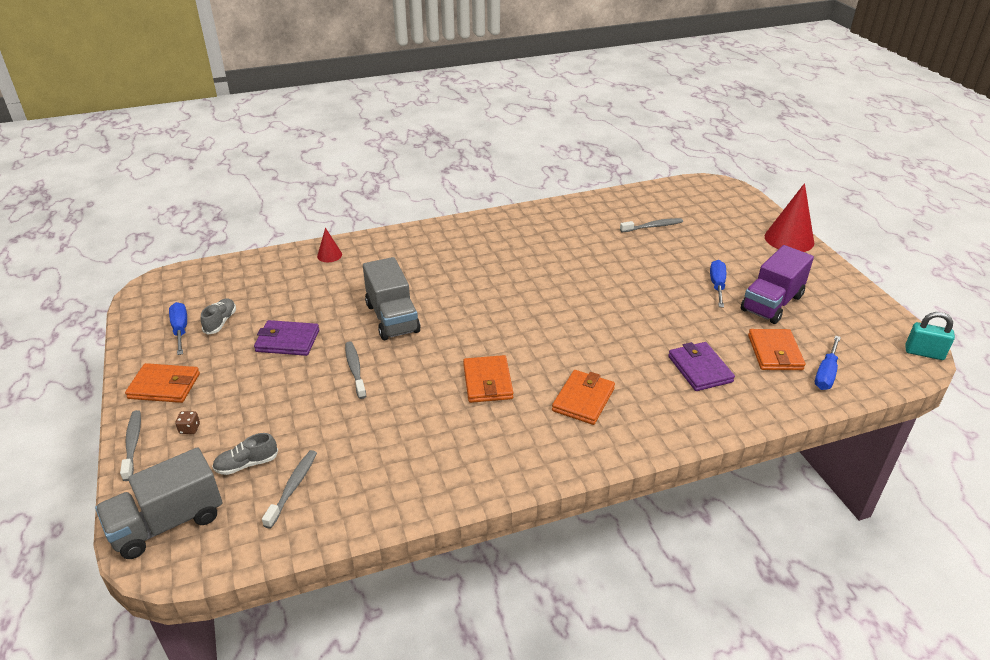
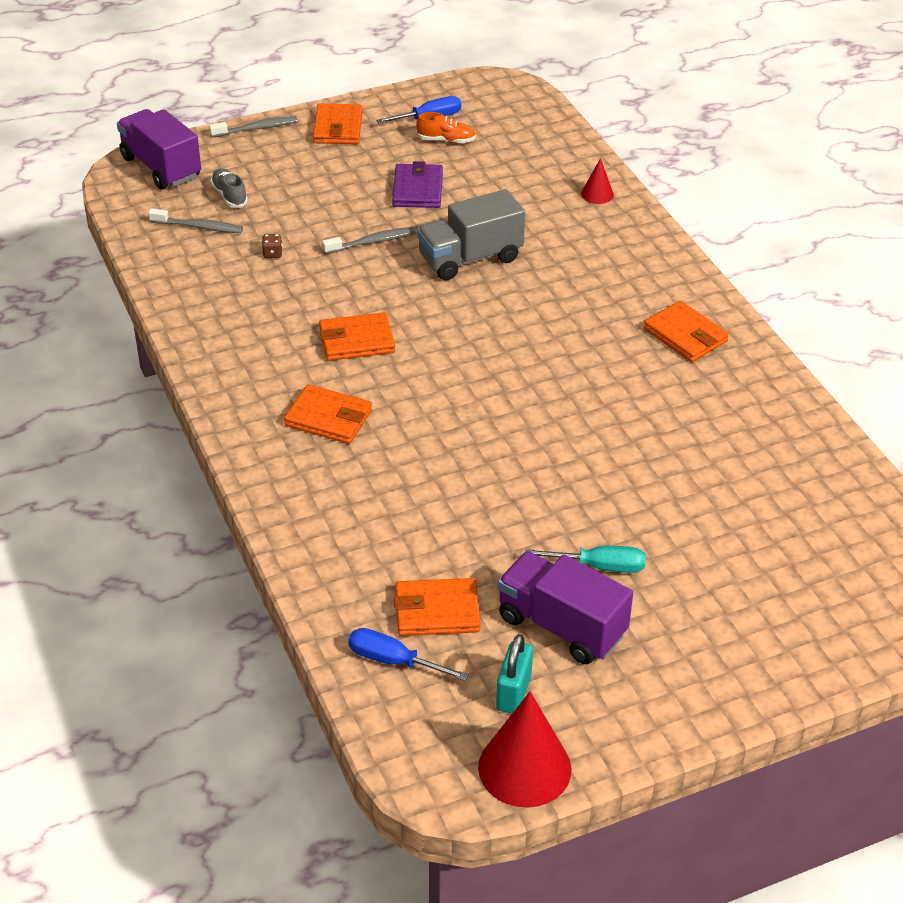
camera: 85 degrees right, 5 degrees up
(167, 523) = (161, 167): grey truck -> purple truck
(189, 429) = (277, 155): brown dice -> brown dice (272, 253)
(220, 322) = (446, 140): grey shoe -> orange shoe
(498, 235) = (685, 335): none -> orange wallet
(653, 226) = (761, 504): grey toothbrush -> none
(700, 369) = (393, 527): purple wallet -> none
(717, 285) = (599, 566): blue screwdriver -> turquoise screwdriver
(789, 239) = (769, 681): red cone -> red cone (524, 768)
(924, 353) = (453, 796): turquoise padlock -> turquoise padlock (513, 692)

